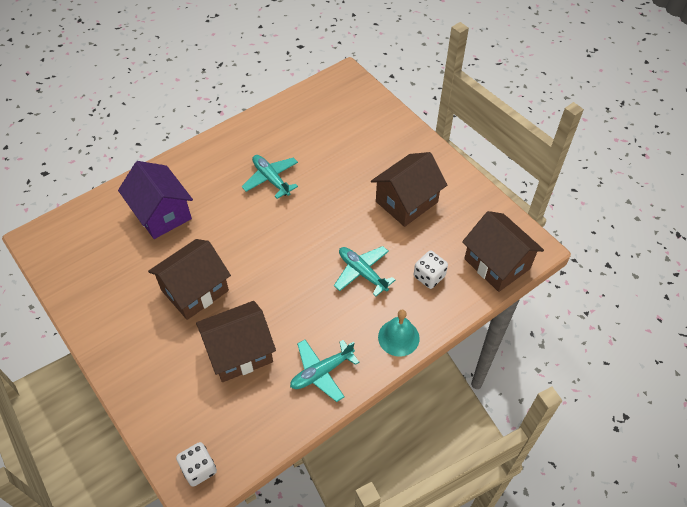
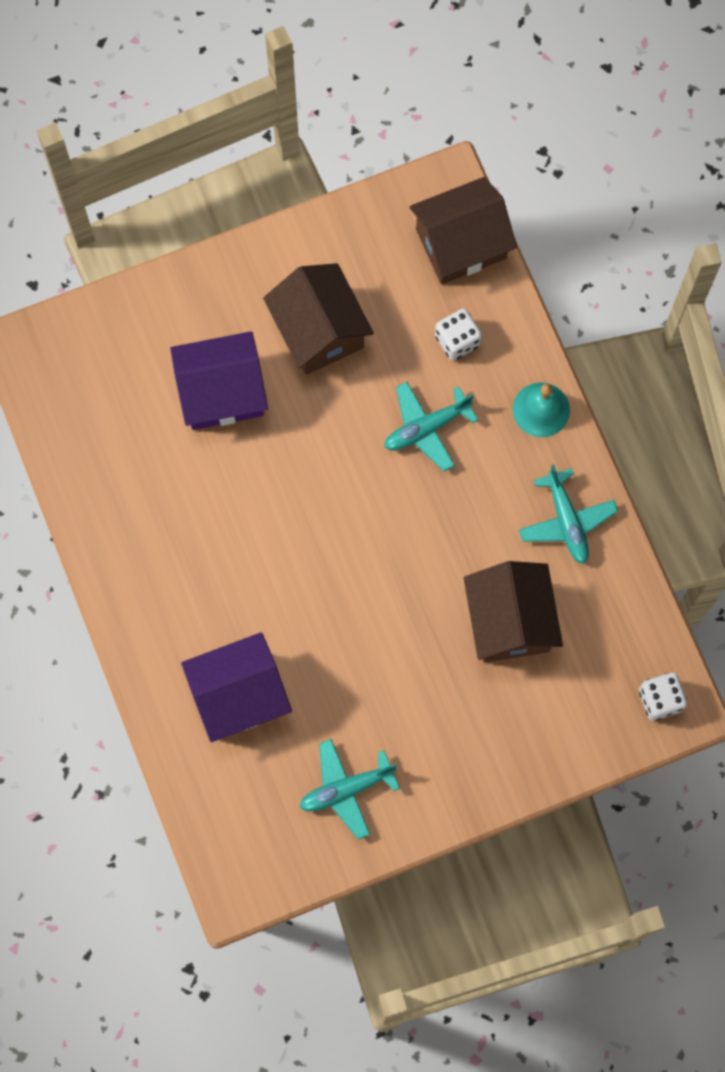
camera: 75 degrees left, 20 degrees up
(195, 290) = (394, 665): brown house -> none
(271, 179) = (217, 518): turquoise plane -> turquoise plane (346, 789)
(350, 164) = (221, 392): none -> purple house

